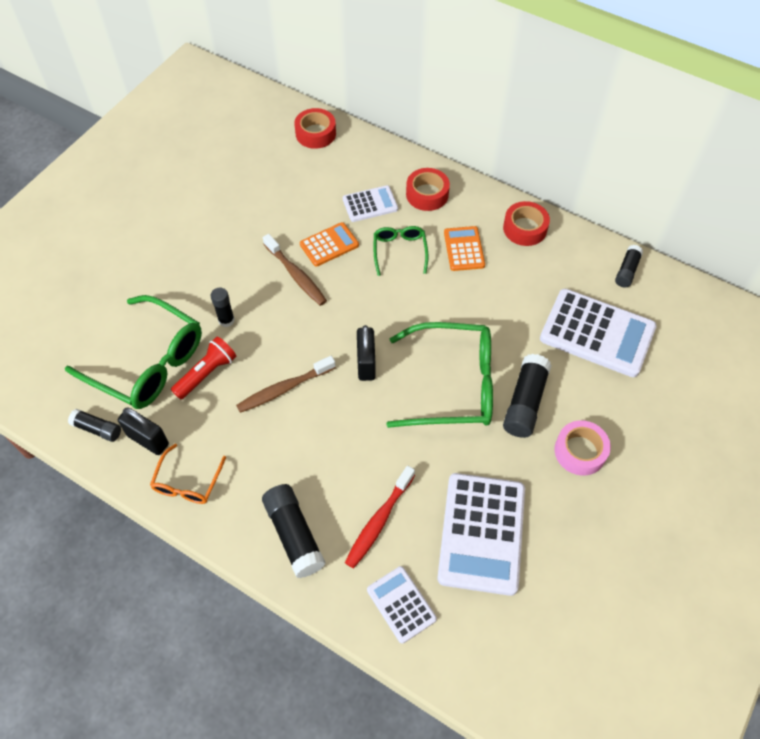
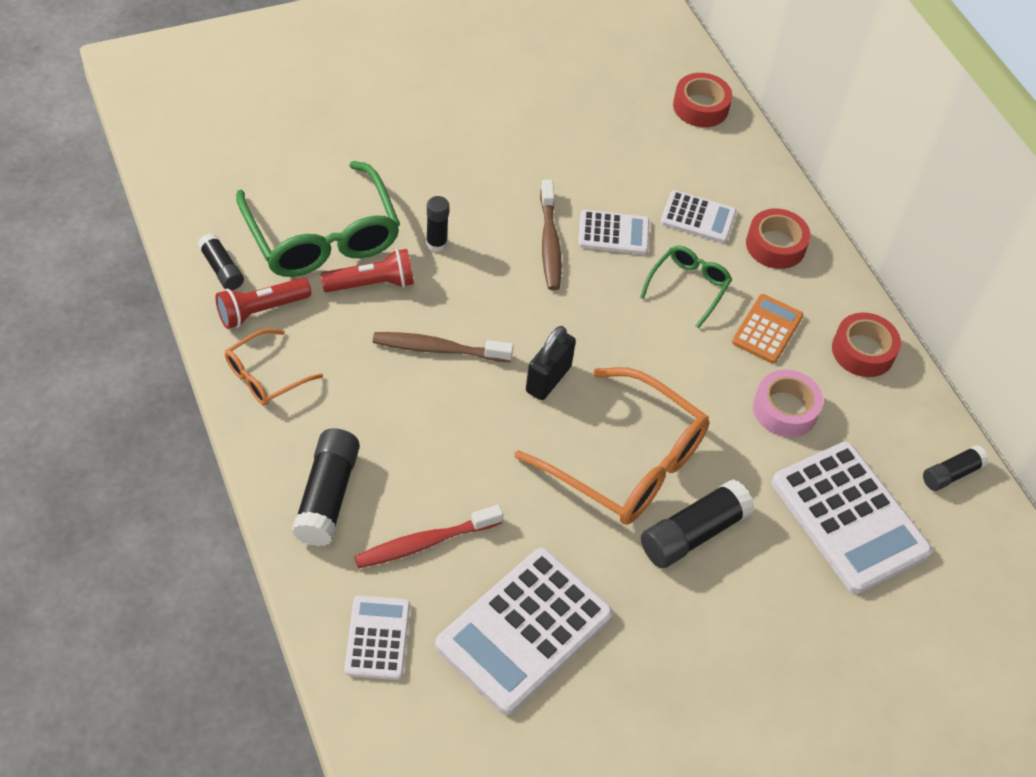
camera: 30 degrees right, 5 degrees down
(148, 440) = (261, 310): black padlock -> red flashlight
(329, 245) = (613, 233): orange calculator -> white calculator
(452, 384) = (625, 461): green glasses -> orange glasses
(580, 451) = (712, 626): pink tape -> pink tape (785, 409)

